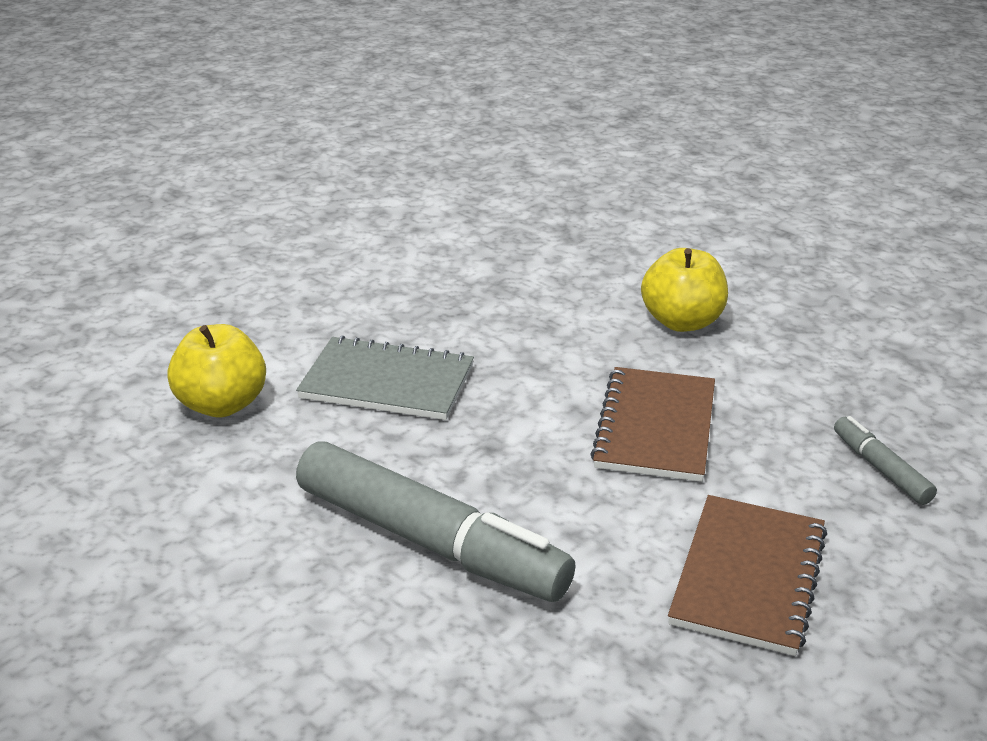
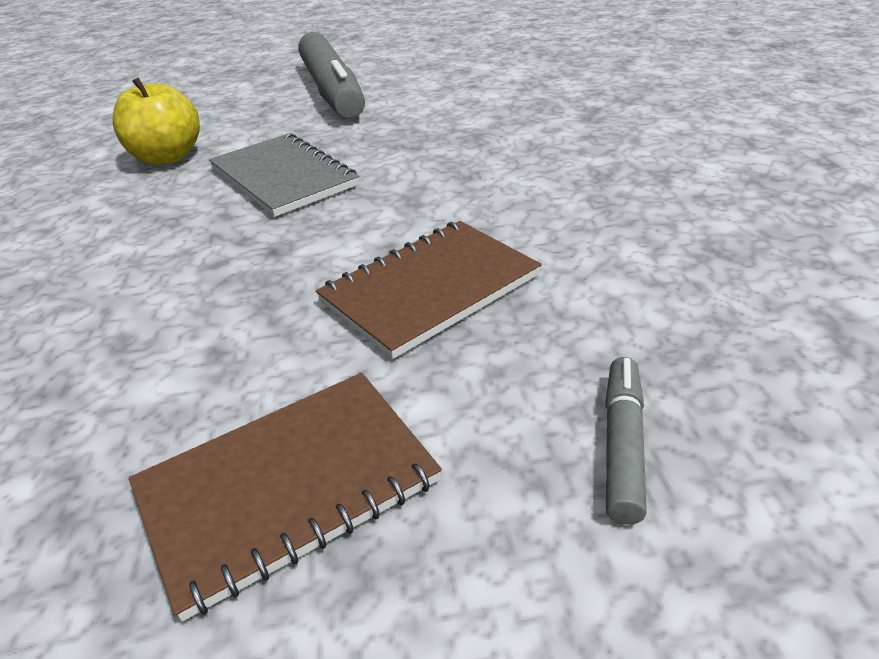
camera: 40 degrees right, 5 degrees up
(430, 541) = (112, 303): grey marker -> grey marker (332, 91)
(682, 322) = (595, 208): yellow apple -> none

